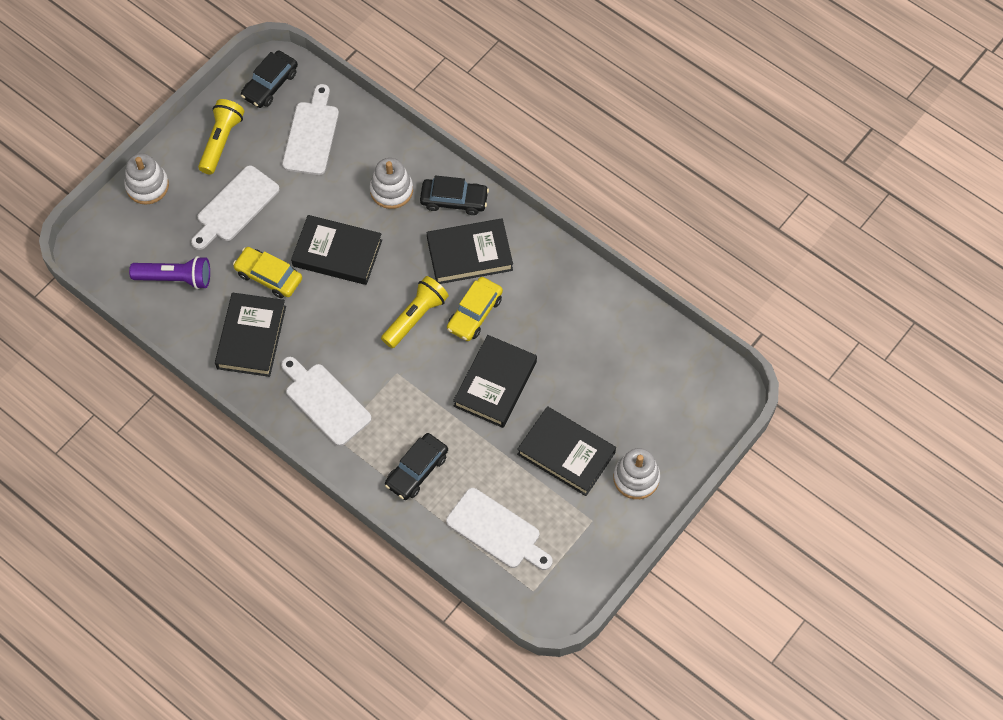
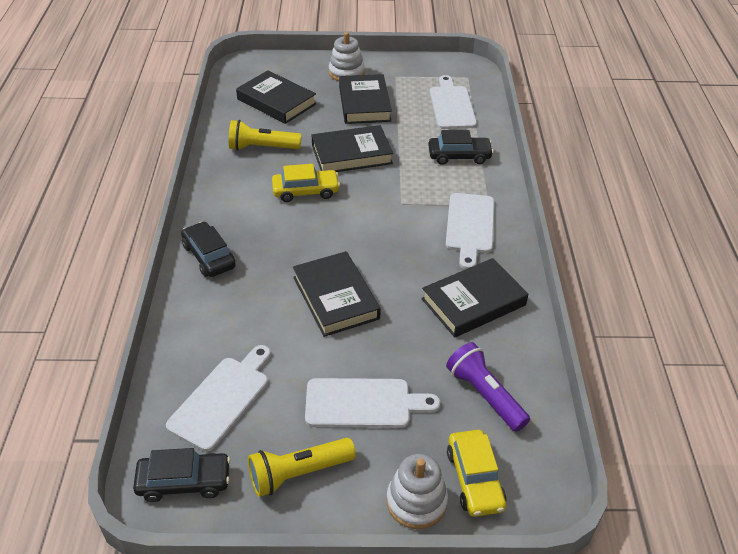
camera: 130 degrees left, 20 degrees down
(269, 276) = (407, 328): yellow car -> yellow car (475, 479)
(311, 134) = (222, 399): white cutting board -> white cutting board turned 150 degrees clockwise
(391, 190) = (235, 301): white stacking toy -> none
(415, 317) = (343, 219): yellow flashlight -> yellow flashlight (262, 148)
(469, 254) = (255, 220): black book -> black book (276, 101)

